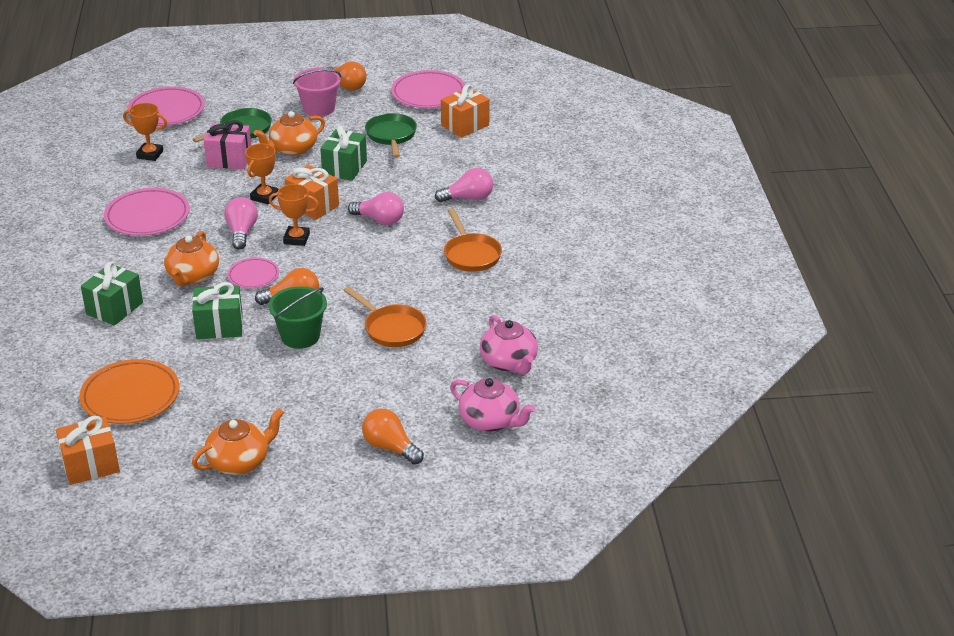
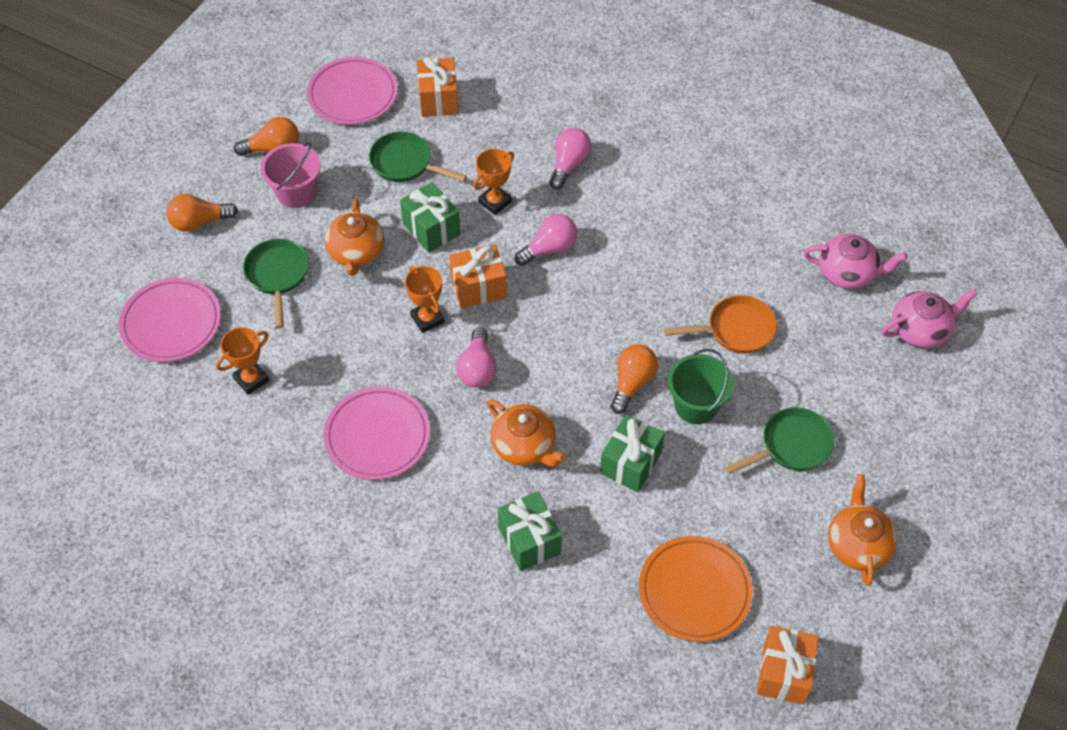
camera: 55 degrees left, 20 degrees up
(229, 159) = (327, 314): pink gift -> none
(242, 232) = (477, 368): pink light bulb -> pink light bulb turned 120 degrees counterclockwise
(253, 276) = (564, 395): pink plate -> none
(296, 239) = (527, 329): orange trophy -> orange trophy (495, 202)
(305, 395) = (791, 446): none -> green pan
(390, 447) = (911, 419): orange light bulb -> orange light bulb (199, 222)
(471, 254) = (663, 212): orange pan -> none

